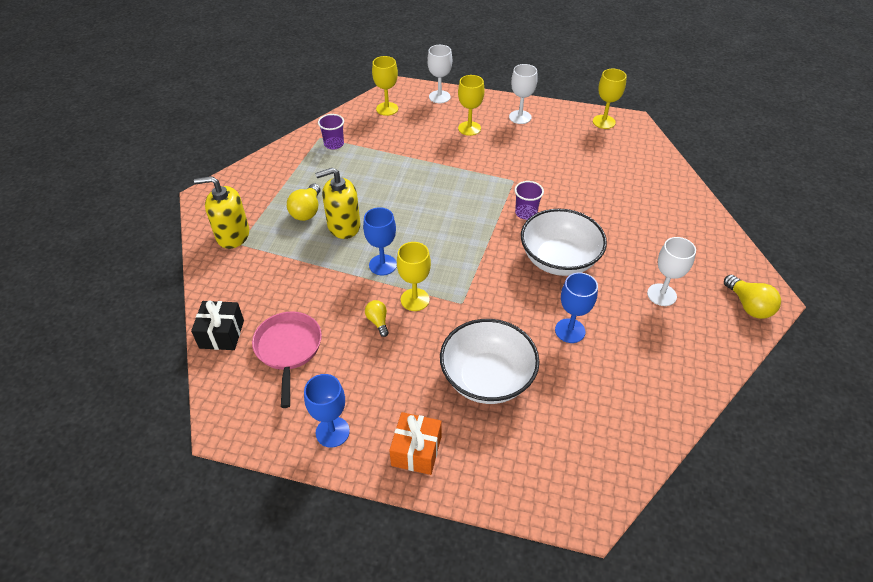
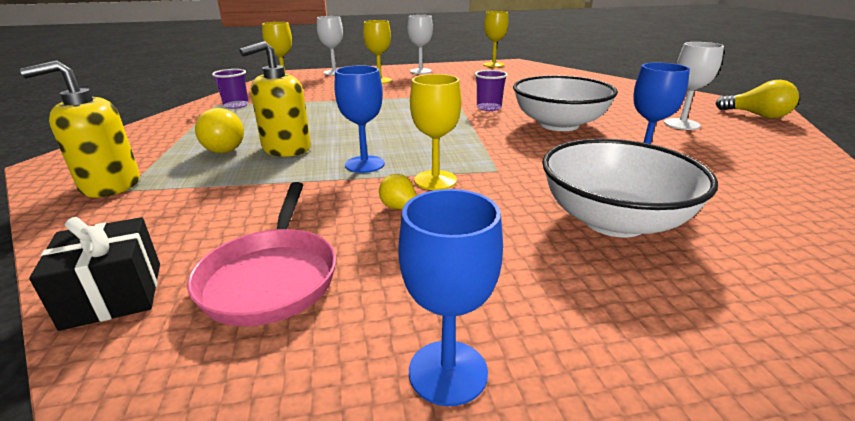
camera: 25 degrees left, 20 degrees down
(288, 349) = (271, 277): pink pan -> pink pan turned 150 degrees counterclockwise
(416, 451) = (631, 341): orange gift -> none

